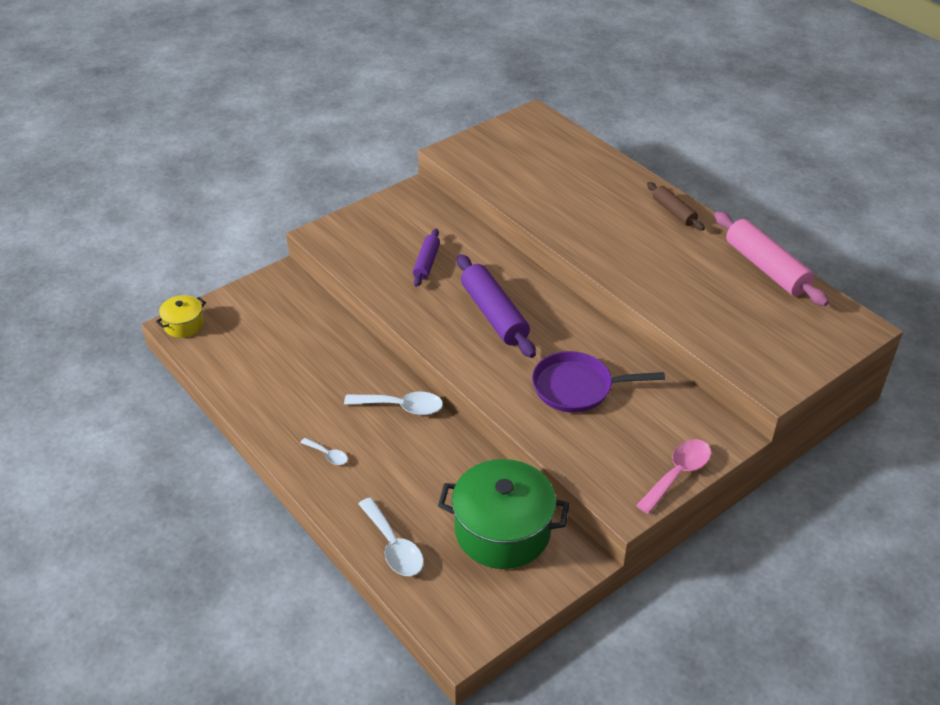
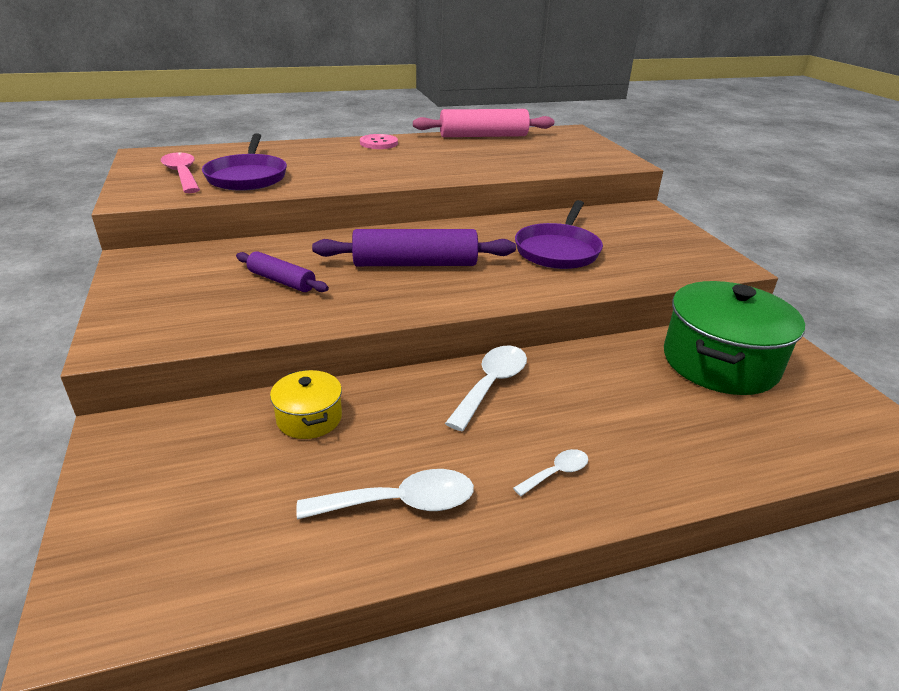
camera: 70 degrees left, 10 degrees down
(184, 325) = (94, 604): yellow pot -> yellow pot (309, 418)
(393, 546) = (743, 449): white spoon -> white spoon (400, 503)
(529, 179) = (247, 177): none -> purple pan
(674, 212) = (379, 143): brown rolling pin -> pink button
(678, 474) = (690, 237): pink spoon -> pink spoon (182, 174)

